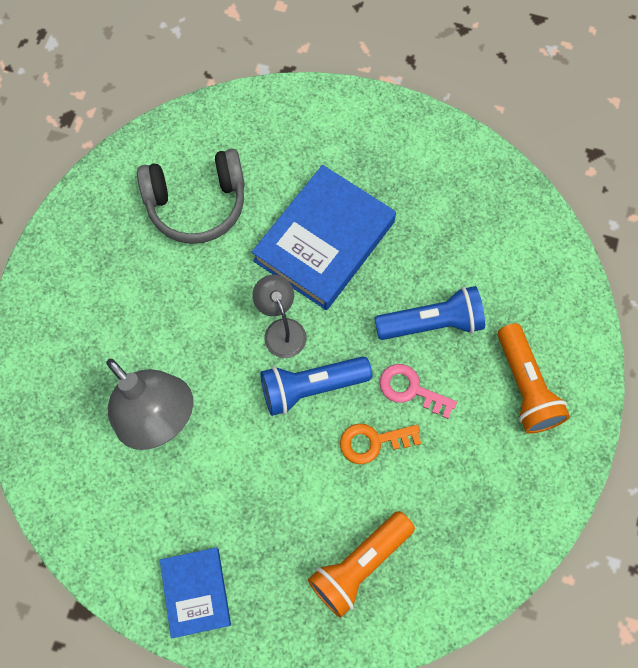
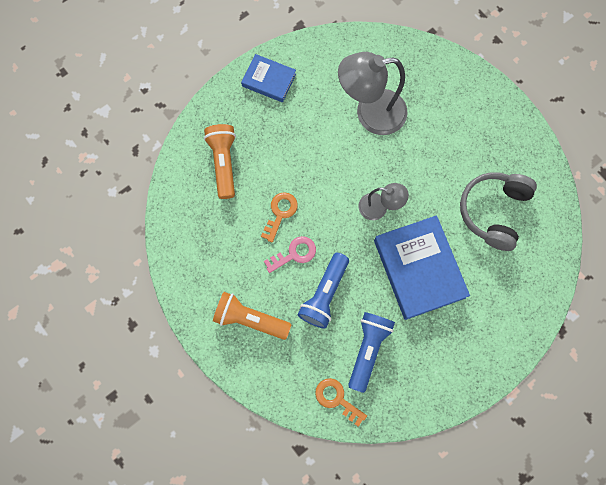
camera: 125 degrees right, 5 degrees up
(311, 387) = (334, 201): blue flashlight -> blue flashlight (368, 349)
(532, 236) = (337, 399): none -> orange key

